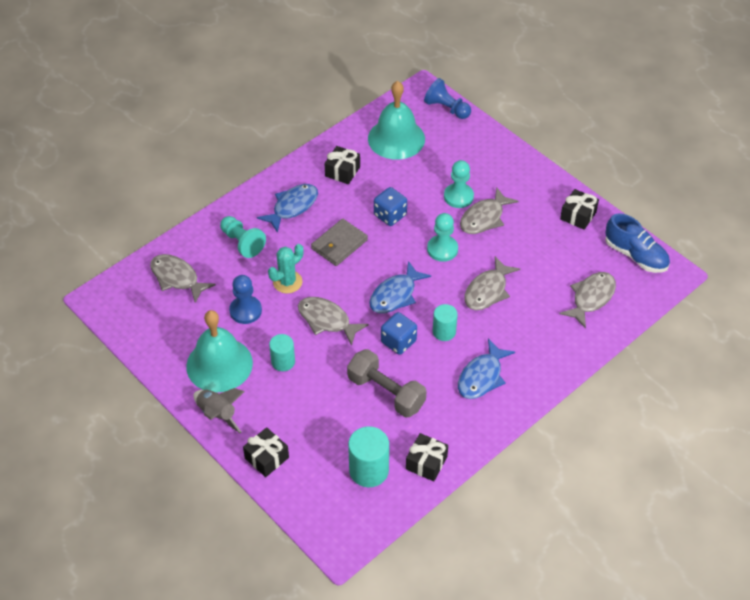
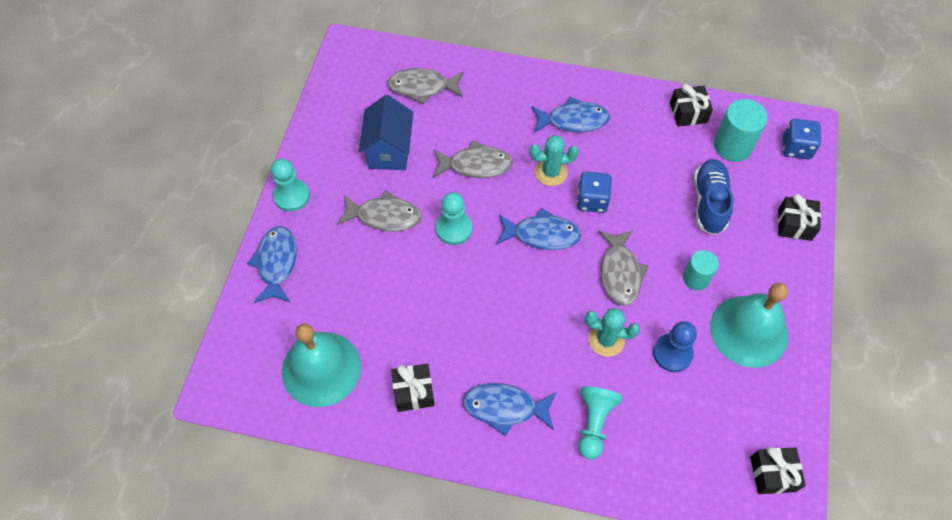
camera: 125 degrees left, 10 degrees up
(177, 278) = (693, 455): grey fish -> none
(217, 414) = (796, 293): grey rocket -> none
(339, 244) = (520, 324): grey wallet -> none
(386, 392) = (652, 178): grey dumbbell -> none
(390, 215) = (444, 302): blue dice -> blue dice (796, 148)
(444, 332) = (551, 172): turquoise cylinder -> turquoise cactus
(446, 108) = (235, 345): blue pawn -> none
(458, 197) = (371, 255): turquoise pawn -> turquoise pawn (292, 196)
(491, 149) = (276, 263): none -> blue fish
(541, 247) = (389, 151): none -> blue house
(578, 215) = (324, 143): black gift -> black gift (772, 474)
(635, 255) = (345, 79): blue shoe -> blue shoe (709, 203)

